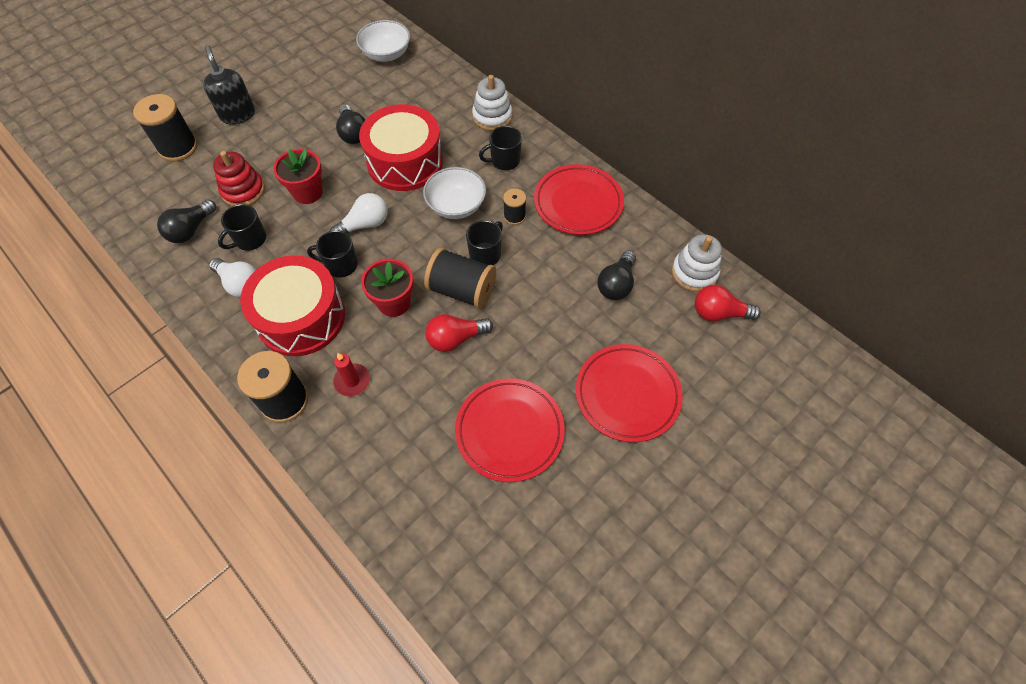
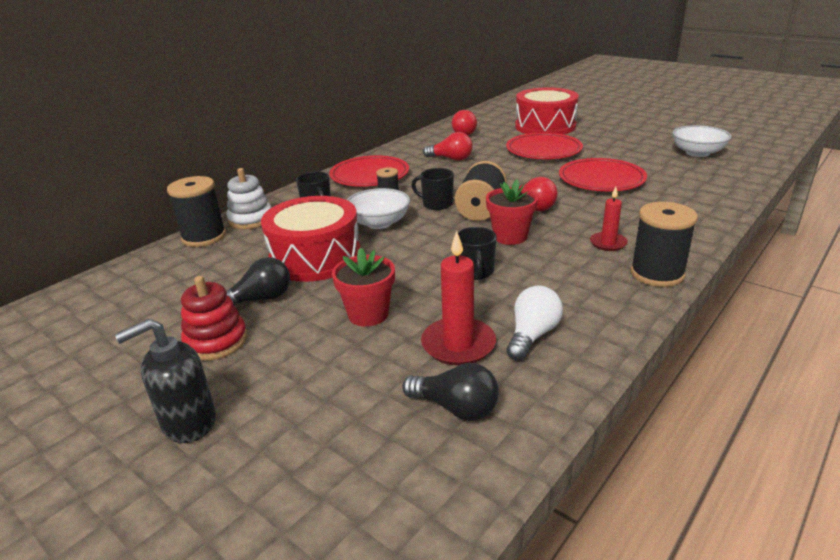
camera: 95 degrees left, 30 degrees down
(178, 147) = (262, 484): black spool -> black spool (204, 237)
(243, 191) = (369, 372): red stacking toy -> red stacking toy (216, 341)
(250, 239) = (458, 344): black mug -> red candle
(301, 317) = (555, 283): red drum -> red drum (545, 126)
(365, 224) = (414, 267): white light bulb -> none
(386, 54) = (102, 299): white bowl -> white bowl (697, 153)
(616, 284) = (451, 159): black light bulb -> red light bulb
(694, 272) = (432, 139): white stacking toy -> none

